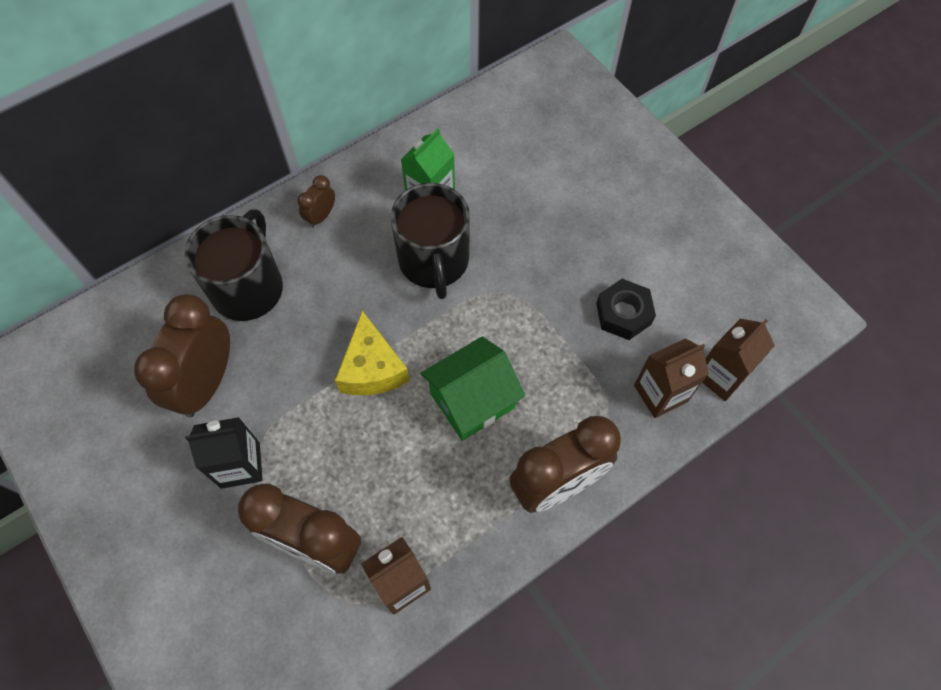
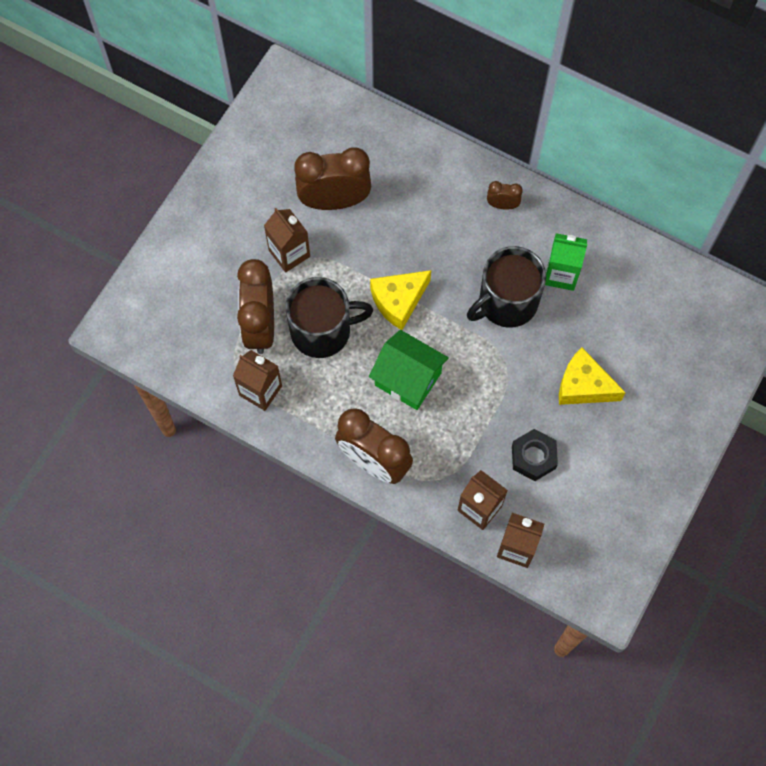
camera: 65 degrees right, 5 degrees up
(240, 465) = (289, 253): black carton -> brown carton
(248, 288) = (418, 188): black mug -> black mug (322, 331)
(564, 233) = (583, 386): none -> yellow cheese

